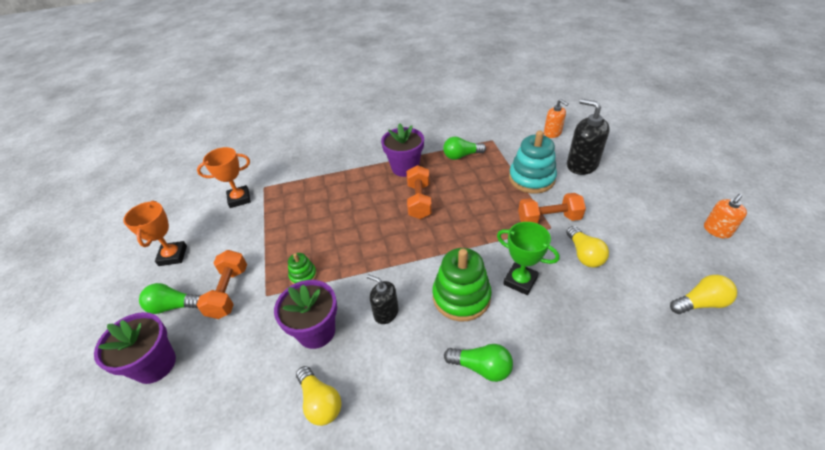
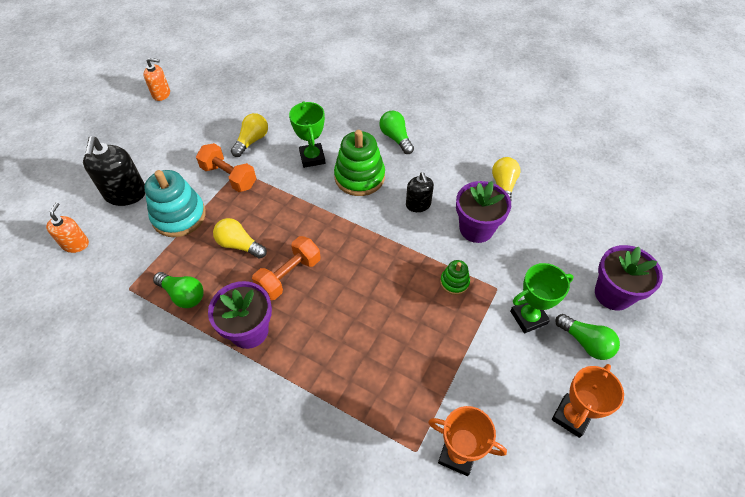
camera: 140 degrees left, 10 degrees up
(228, 292) = (528, 317): orange dumbbell -> green trophy
(700, 303) = (246, 81): yellow light bulb -> yellow light bulb (239, 245)

